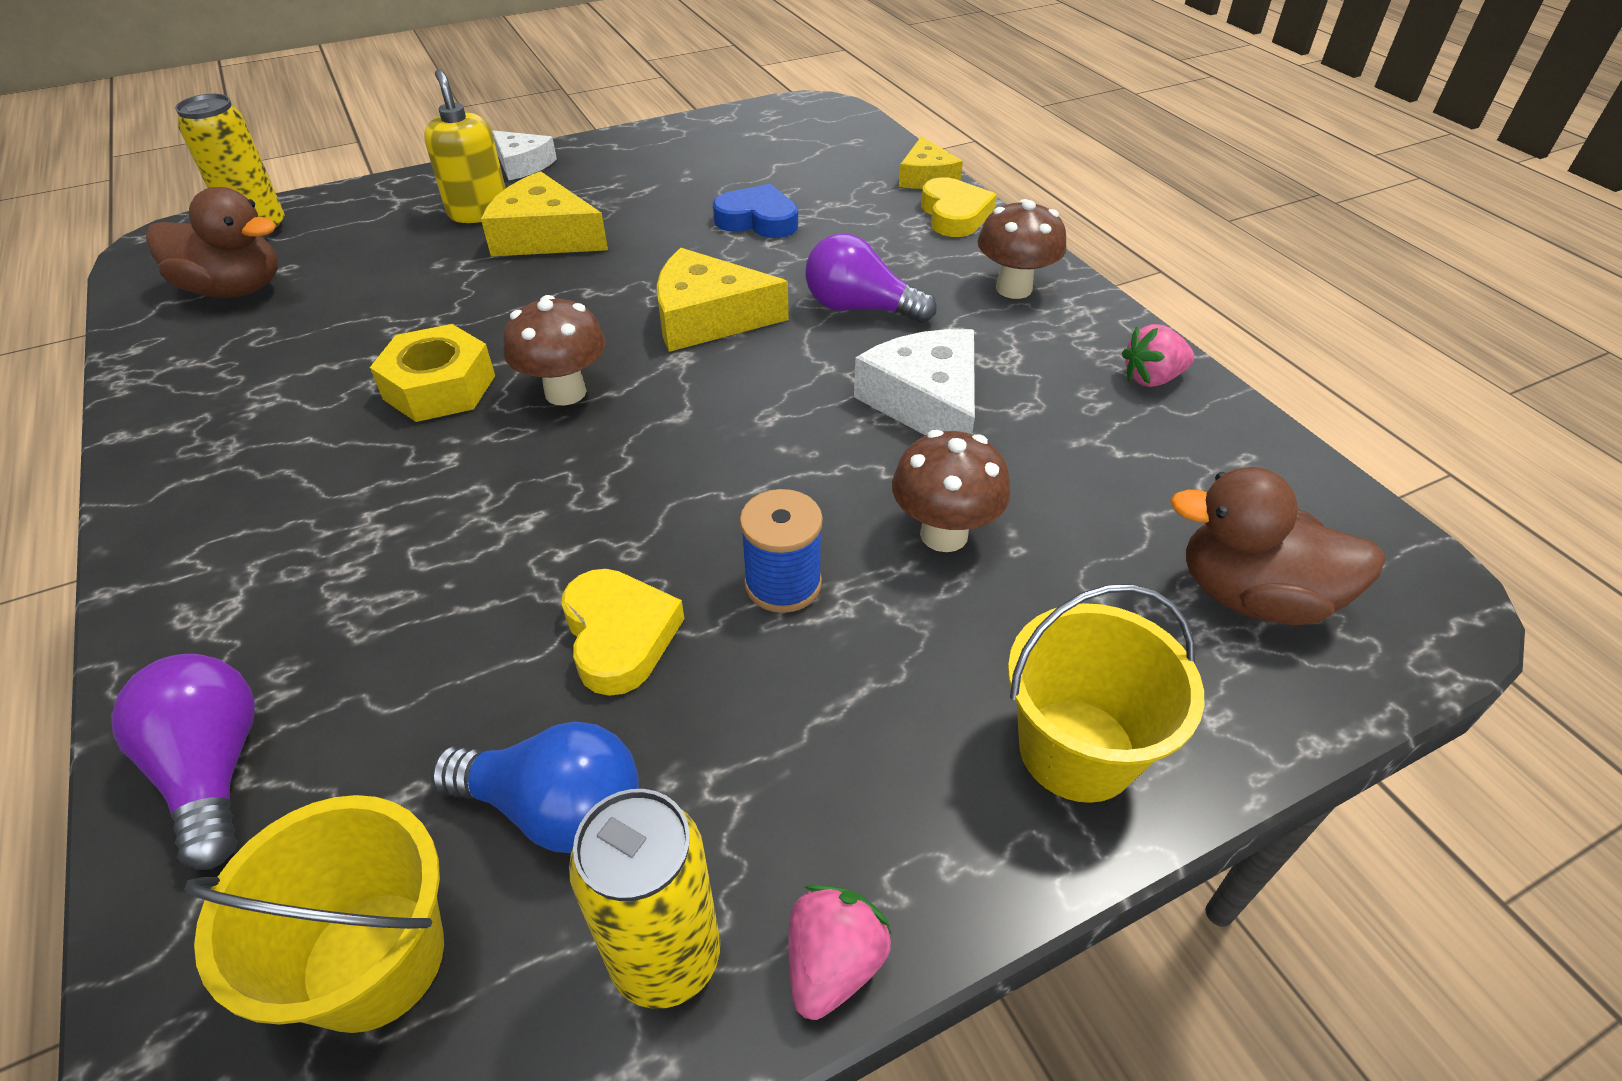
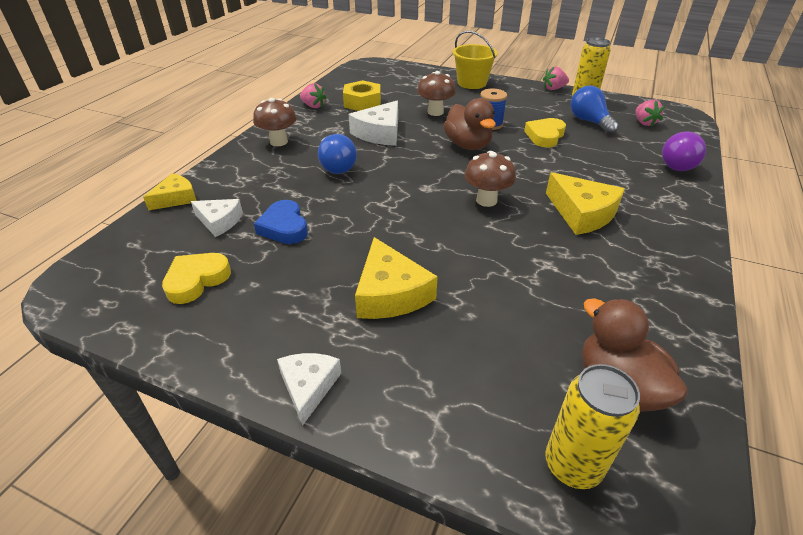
camera: 130 degrees left, 5 degrees down
(374, 959) = (644, 123): yellow bucket -> pink strawberry
(439, 387) = (536, 232): yellow nut -> yellow nut (362, 103)
(479, 212) = (399, 349): yellow soap dispenser -> none
(708, 318) = (392, 196): yellow cheese -> yellow cheese (582, 213)
(831, 188) = (219, 221): none -> white cheese
(860, 308) = (336, 166): purple light bulb -> blue light bulb
(954, 215) = (219, 175): yellow heart -> yellow heart (196, 280)
(1252, 596) = (396, 78): brown duck -> brown duck (468, 145)

